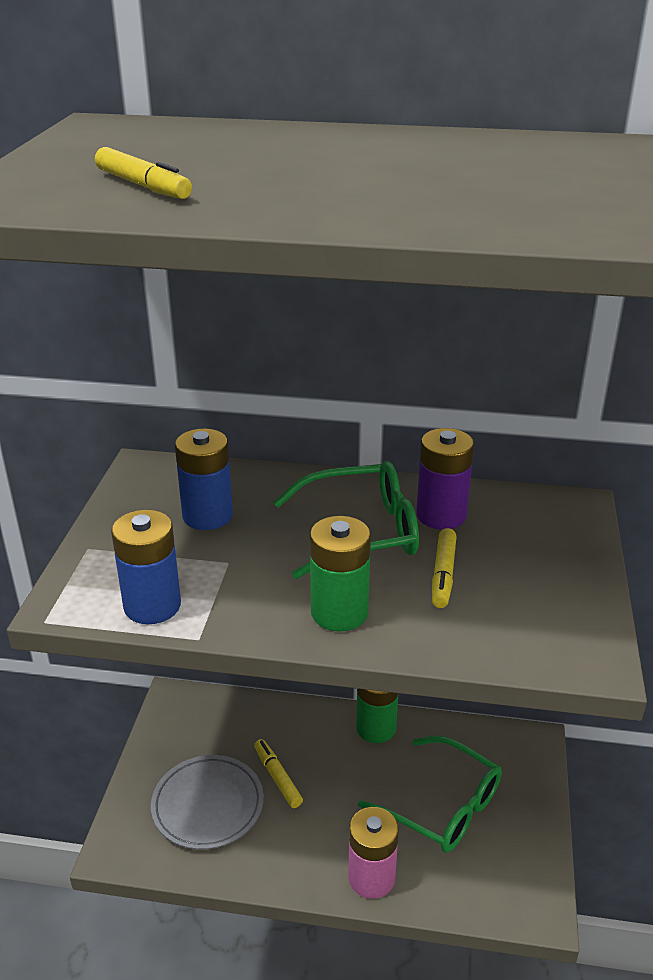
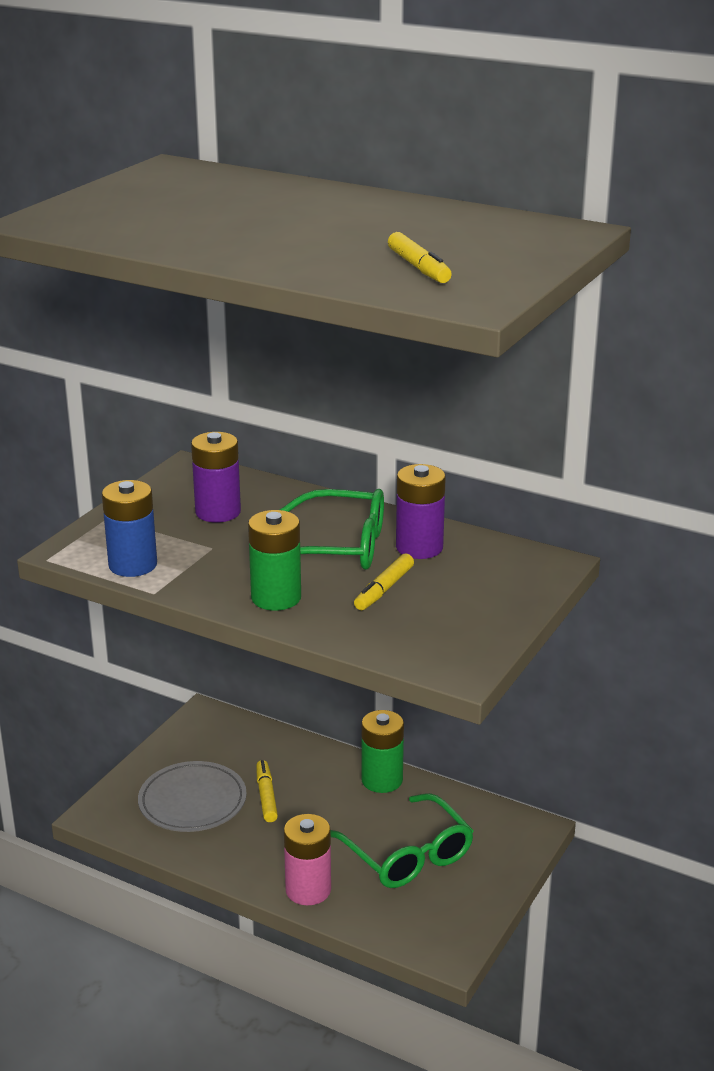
camera: 20 degrees right, 5 degrees down
(143, 186) = (147, 222): yellow marker -> yellow marker (419, 267)
(207, 516) = (218, 512): blue battery -> purple battery

